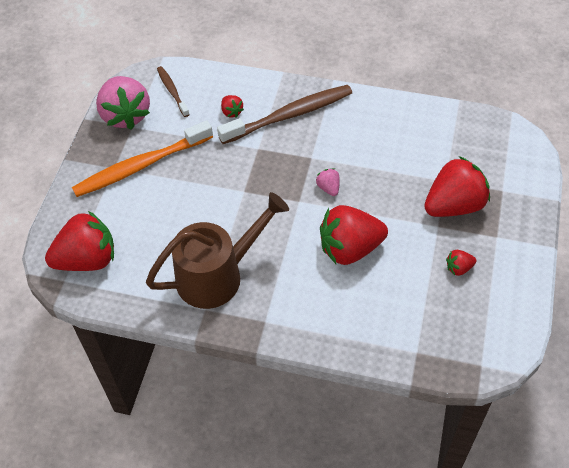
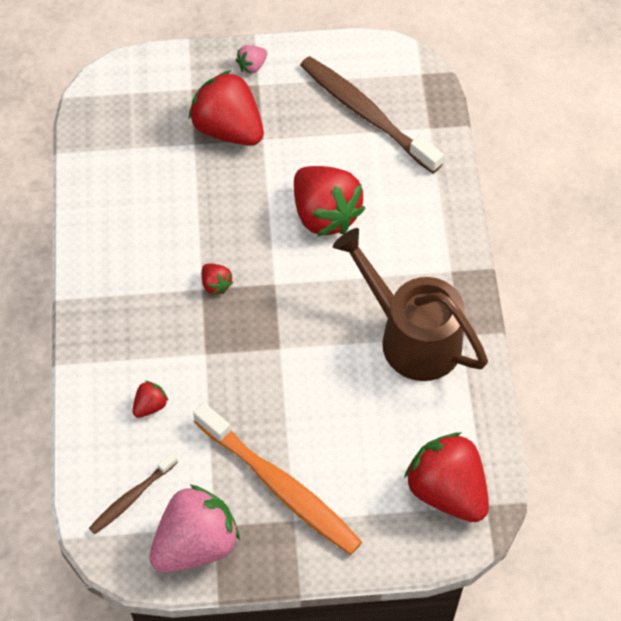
camera: 110 degrees left, 5 degrees up
(289, 115) = (137, 333): brown toothbrush -> brown toothbrush (366, 114)
(328, 188) = (244, 257): pink strawberry -> pink strawberry (252, 66)
(459, 268) = (313, 110): red strawberry -> red strawberry (216, 284)

